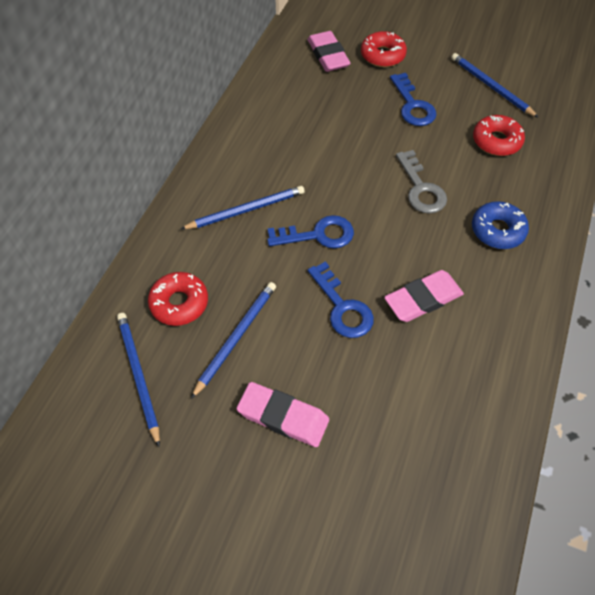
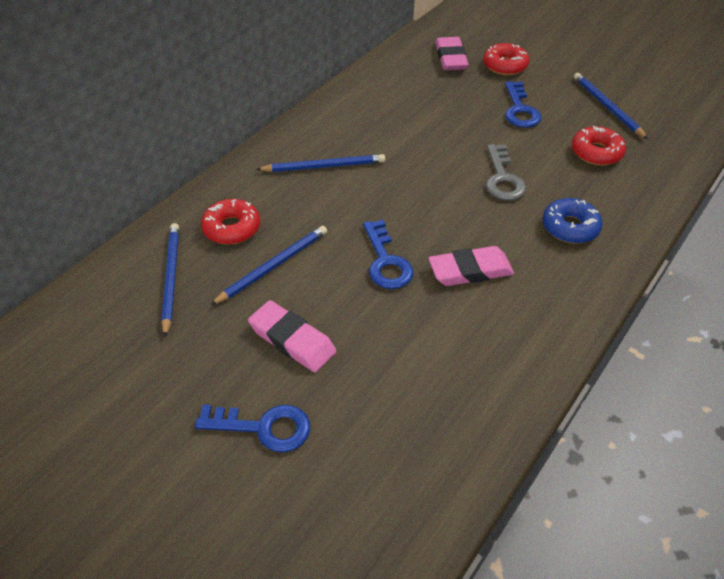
camera: 15 degrees right, 10 degrees down
(318, 235) = (385, 198): blue key -> blue key (264, 427)

